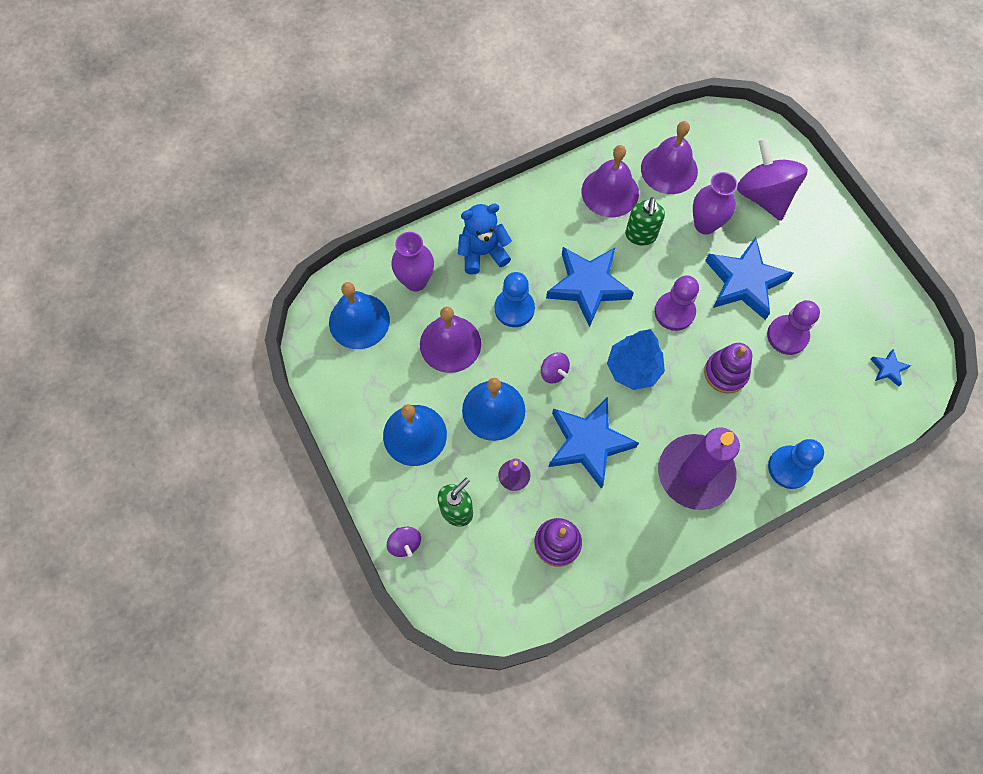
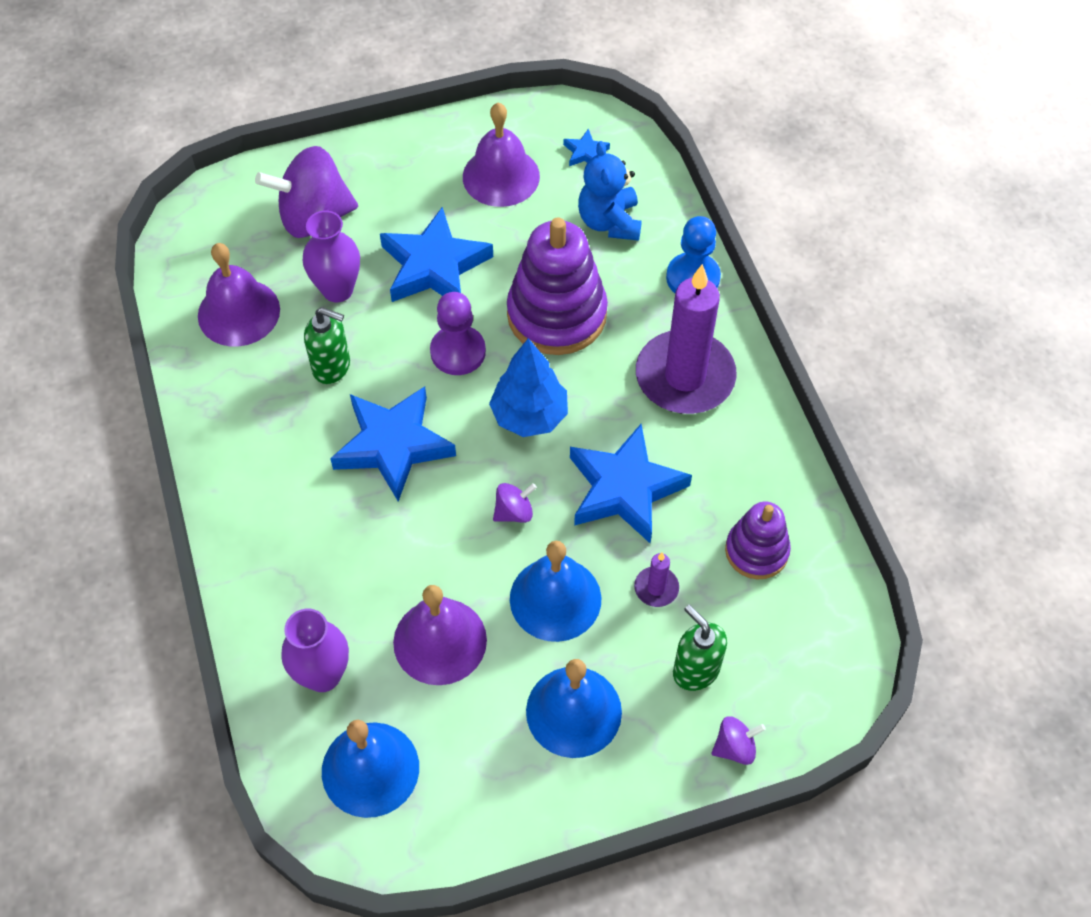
camera: 80 degrees left, 10 degrees down
(482, 253) = (301, 573): blue teddy bear -> blue teddy bear (609, 222)
(514, 309) = (404, 545): blue pawn -> none
(610, 192) = (251, 390): purple bell -> purple bell (501, 176)
(725, 373) = (556, 314): purple stacking toy -> purple stacking toy, size x1.72
(787, 336) = (520, 239): purple pawn -> none

